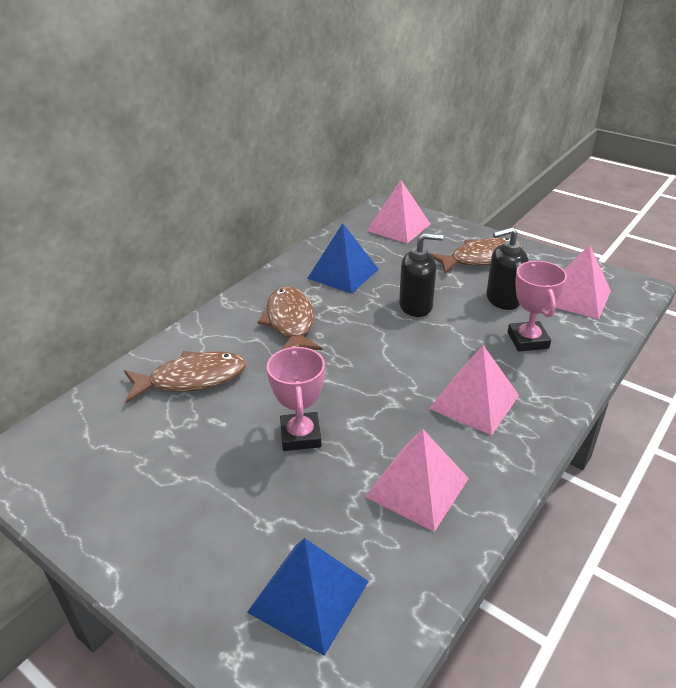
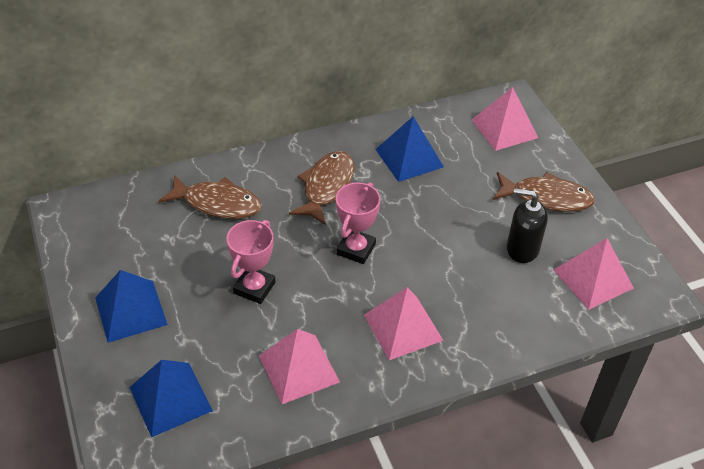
camera: 30 degrees right, 10 degrees up
(178, 526) = (130, 311): none -> blue pyramid
(416, 306) = (440, 219): black soap dispenser -> none
(528, 340) = (502, 298): pink trophy -> pink trophy (356, 249)

